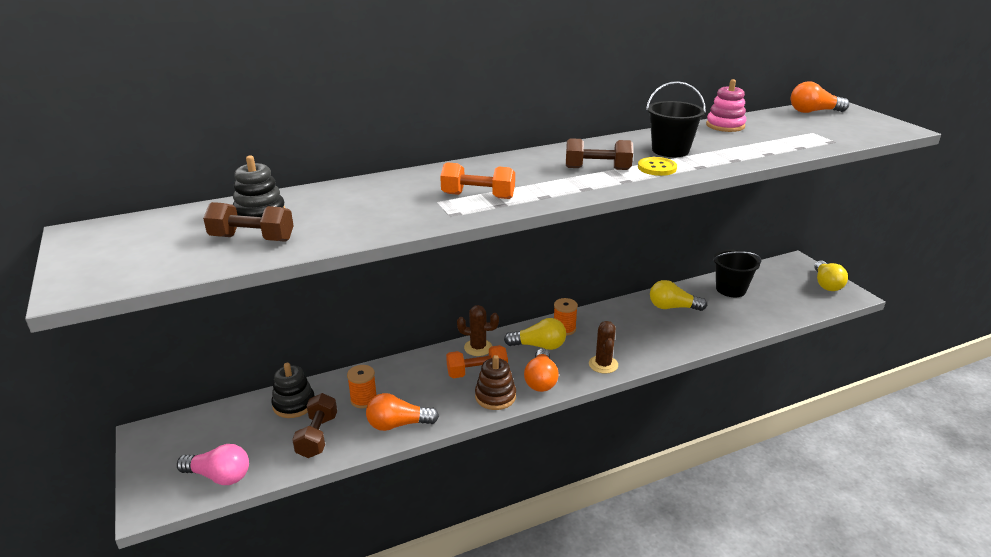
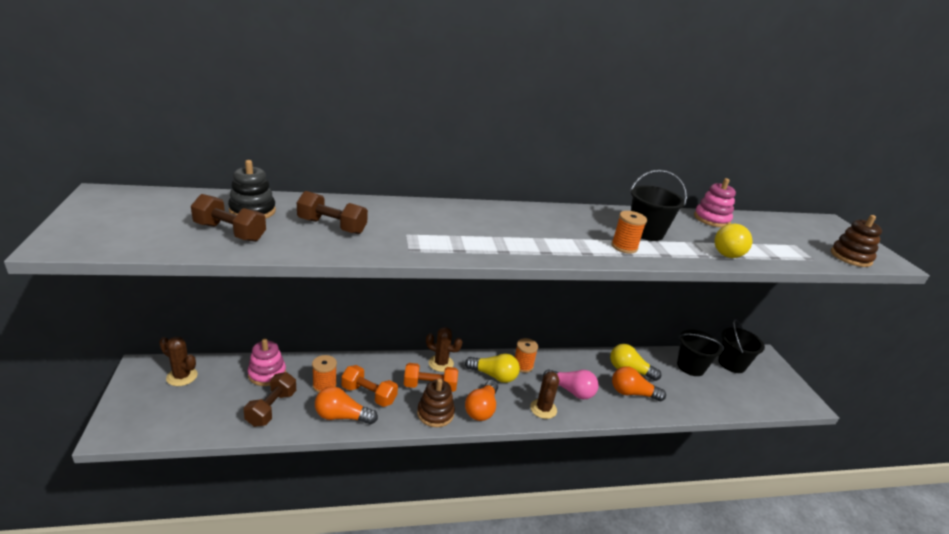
camera: 10 degrees right, 0 degrees up
(198, 431) = (182, 376): none -> brown cactus
(219, 476) = (177, 422): pink light bulb -> pink light bulb (571, 391)
(294, 404) = (267, 374): black stacking toy -> pink stacking toy
(478, 196) = (445, 237): orange dumbbell -> orange dumbbell (369, 394)
(597, 168) = (568, 235): brown dumbbell -> brown dumbbell (332, 226)
(657, 168) = (624, 247): yellow button -> orange spool
(769, 277) = (731, 364): none -> black bucket
(813, 112) = (805, 224): orange light bulb -> orange light bulb (632, 393)
(826, 284) = (785, 385): yellow light bulb -> yellow light bulb (726, 250)
(867, 133) = (850, 257): none -> brown stacking toy

